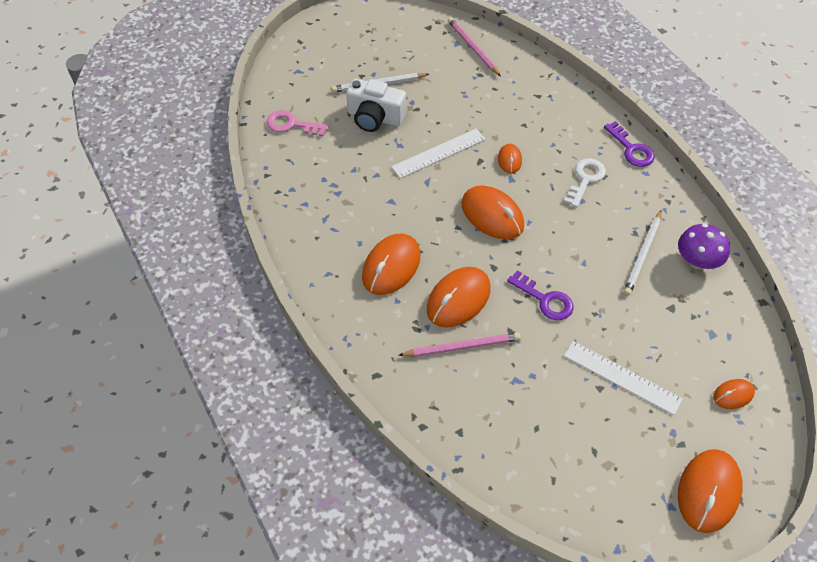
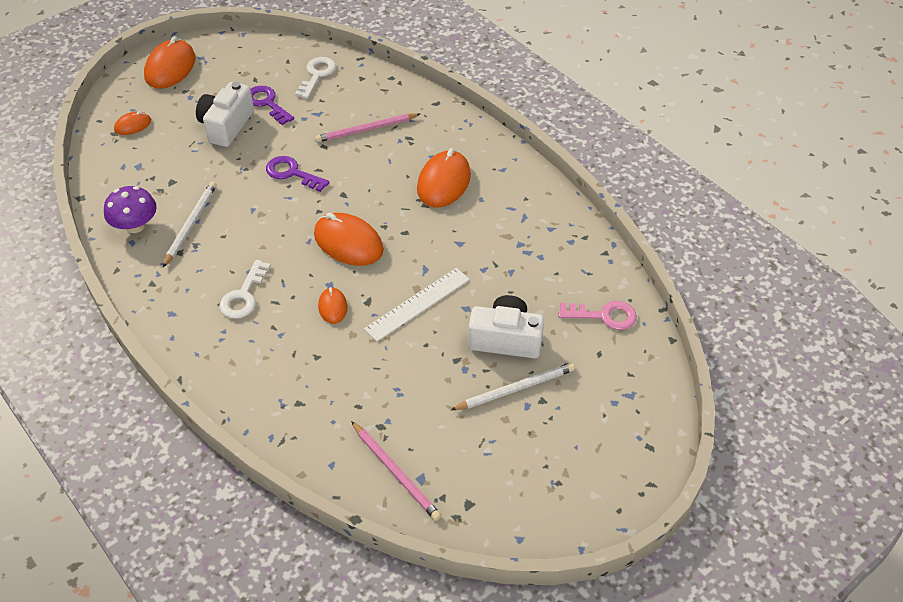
camera: 170 degrees right, 5 degrees down
(458, 299) = (374, 164): orange mouse -> none
(515, 445) = (317, 75): none -> white key
(622, 377) = (226, 126): white ruler -> white camera
(631, 149) = (183, 341): purple key -> purple key (267, 103)

